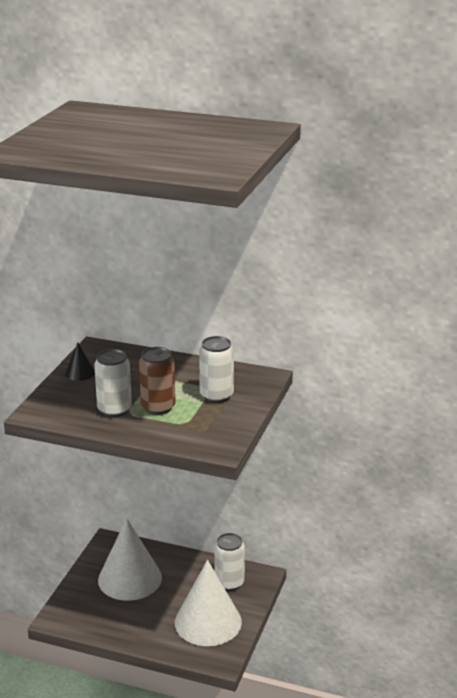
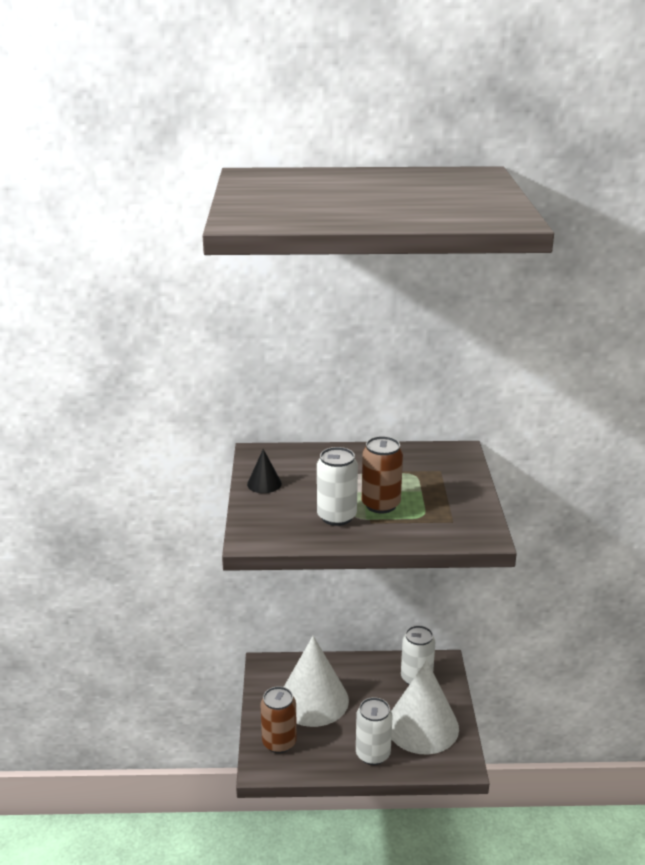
camera: 20 degrees left, 0 degrees up
(81, 604) = (279, 742): none -> brown can
(216, 395) = (429, 480): white can -> white can (373, 754)

